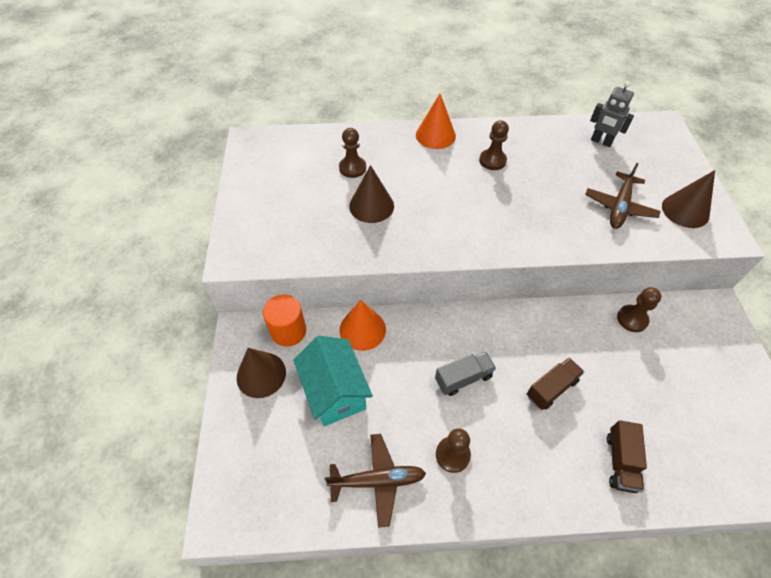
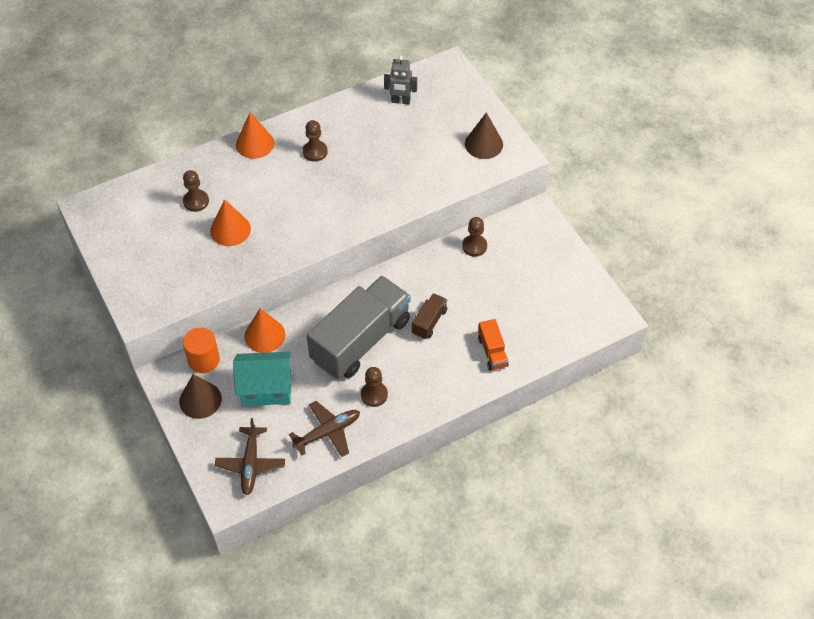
camera: 25 degrees left, 0 degrees up
(335, 392) = (266, 389): turquoise house -> turquoise house turned 45 degrees counterclockwise
(371, 206) = (230, 230): brown cone -> orange cone
(463, 378) = (361, 340): grey truck -> grey truck, size x2.33
(619, 206) = (432, 158): brown plane -> brown plane (250, 464)
(620, 461) = (492, 352): brown truck -> orange truck

